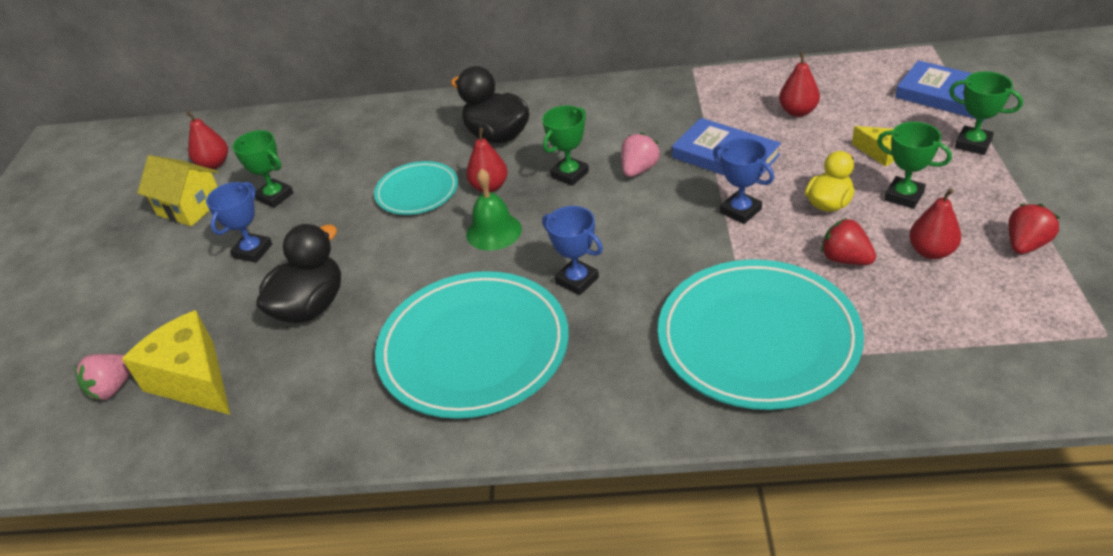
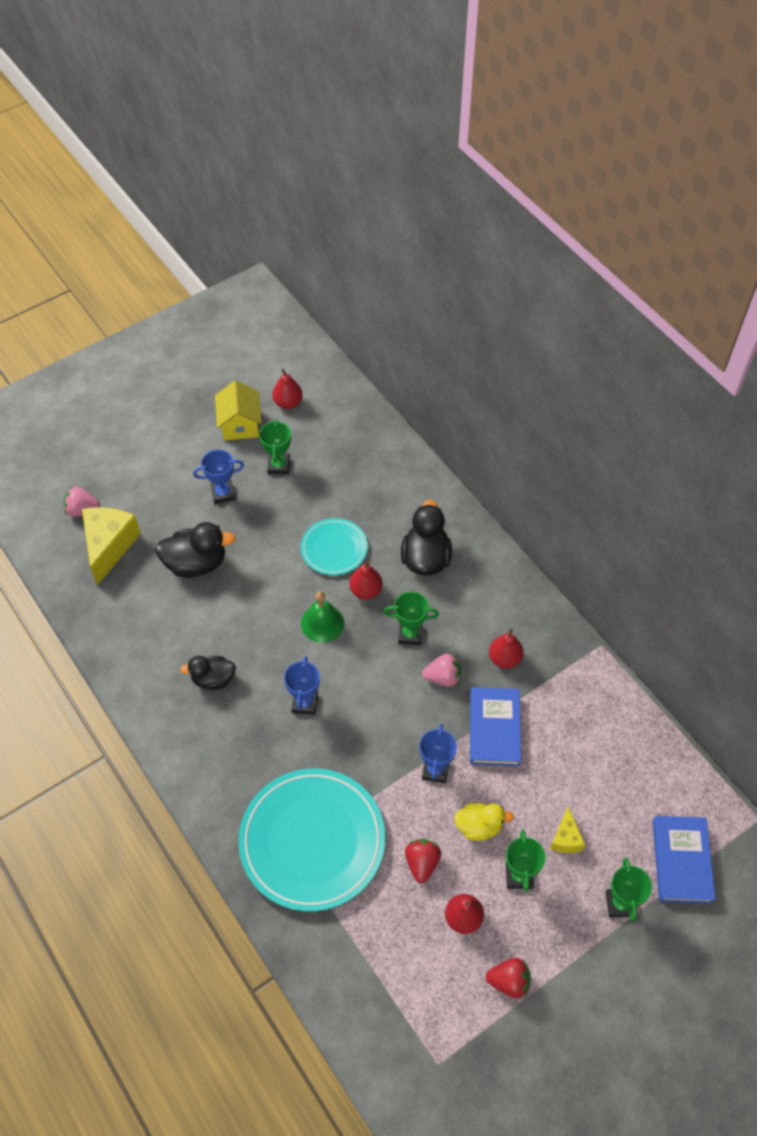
camera: 50 degrees right, 15 degrees up
(474, 348) = (213, 679): turquoise plate -> black duck
(798, 111) = (586, 754): red pear -> red pear (504, 659)

